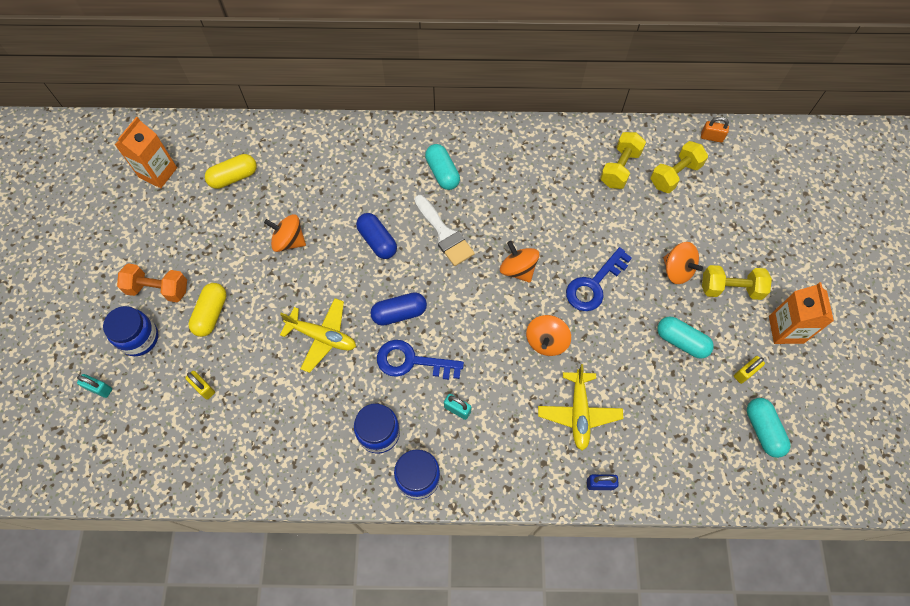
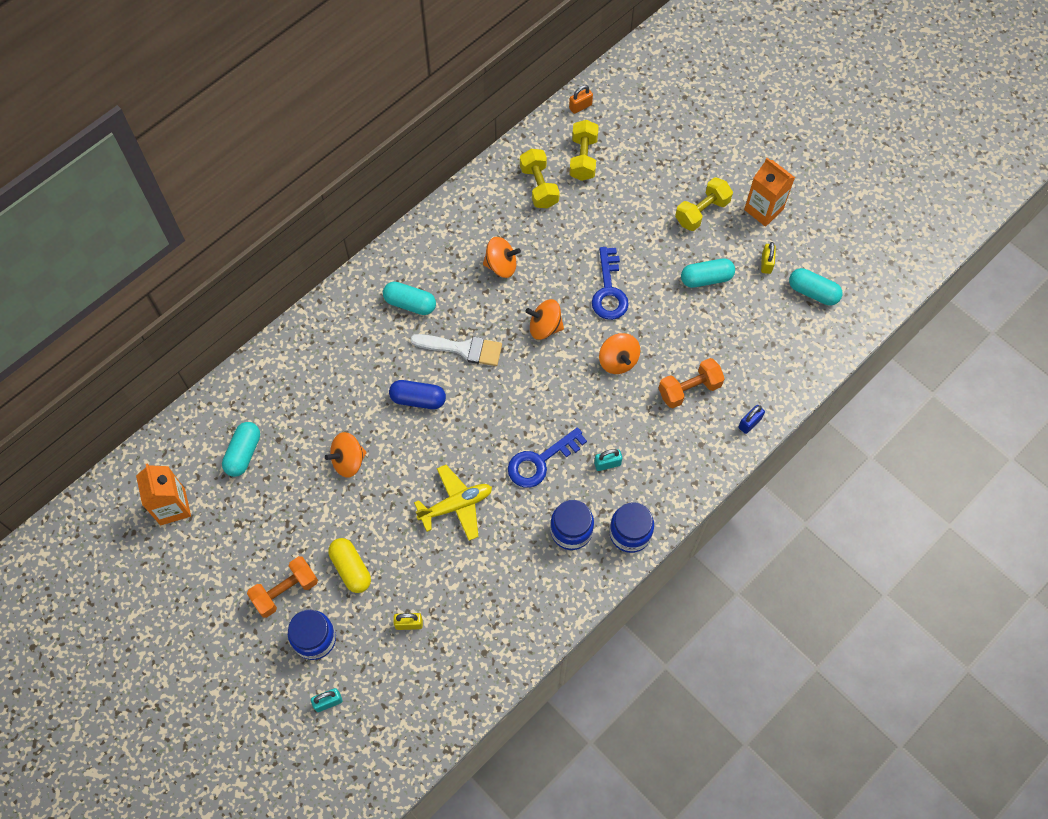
camera: 45 degrees left, 0 degrees up
(234, 177) = (243, 453): yellow capsule -> turquoise capsule
(399, 313) = (494, 436): blue capsule -> none
(579, 412) = (689, 389): yellow plane -> orange dumbbell
(677, 270) = (654, 229): orange spinning top -> orange spinning top (501, 265)

